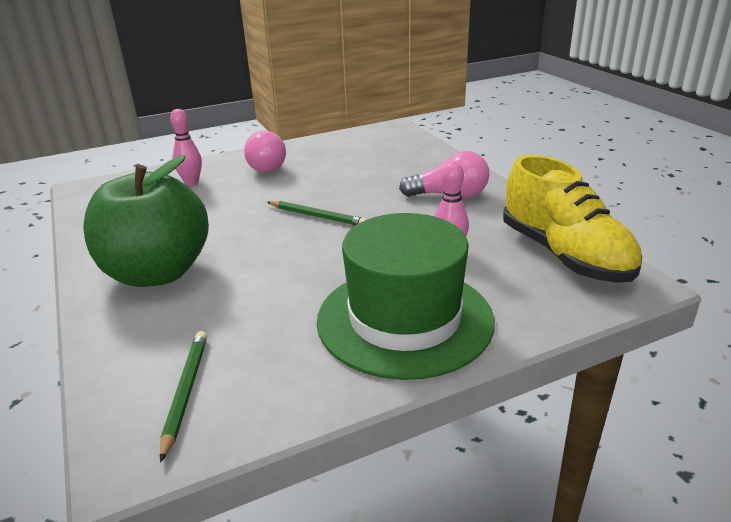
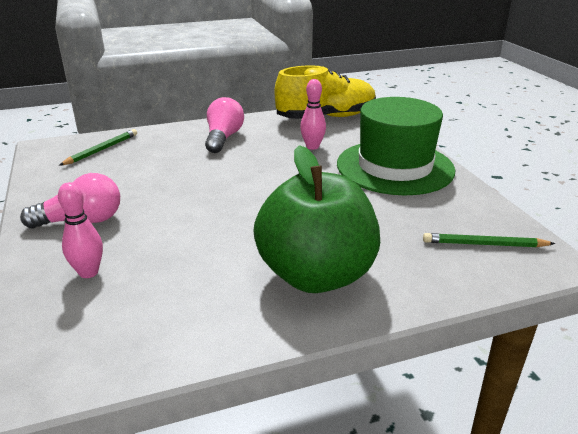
camera: 85 degrees left, 0 degrees up
(317, 216) = (233, 192): green pencil -> green pencil (102, 150)

